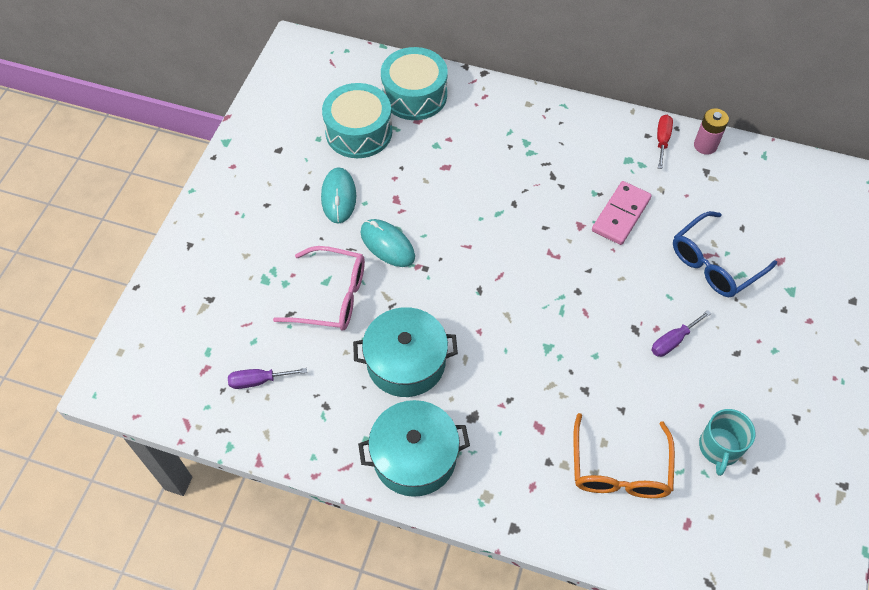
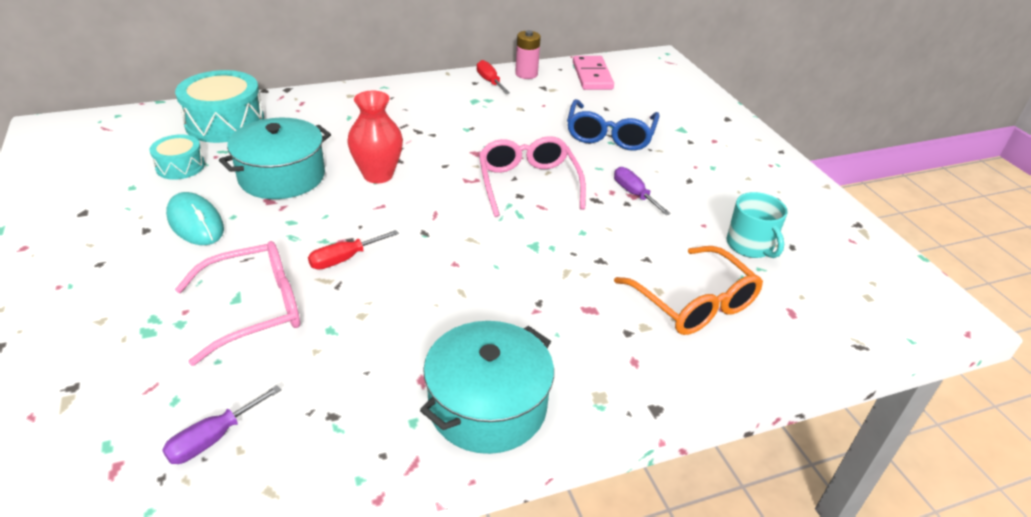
camera: 40 degrees left, 20 degrees down
(359, 132) = (180, 166): turquoise drum -> turquoise drum, size x0.55
(387, 245) = (289, 238): turquoise mouse -> none
(406, 362) = (398, 325): turquoise pot -> turquoise pot (282, 176)
(410, 284) = (344, 259): none -> red screwdriver
(487, 212) = (378, 175): none -> red vase
(595, 282) = (528, 183): none -> pink glasses
(620, 215) = (503, 134): pink domino -> pink domino (592, 76)
(673, 341) = (634, 194): purple screwdriver -> purple screwdriver turned 135 degrees clockwise

